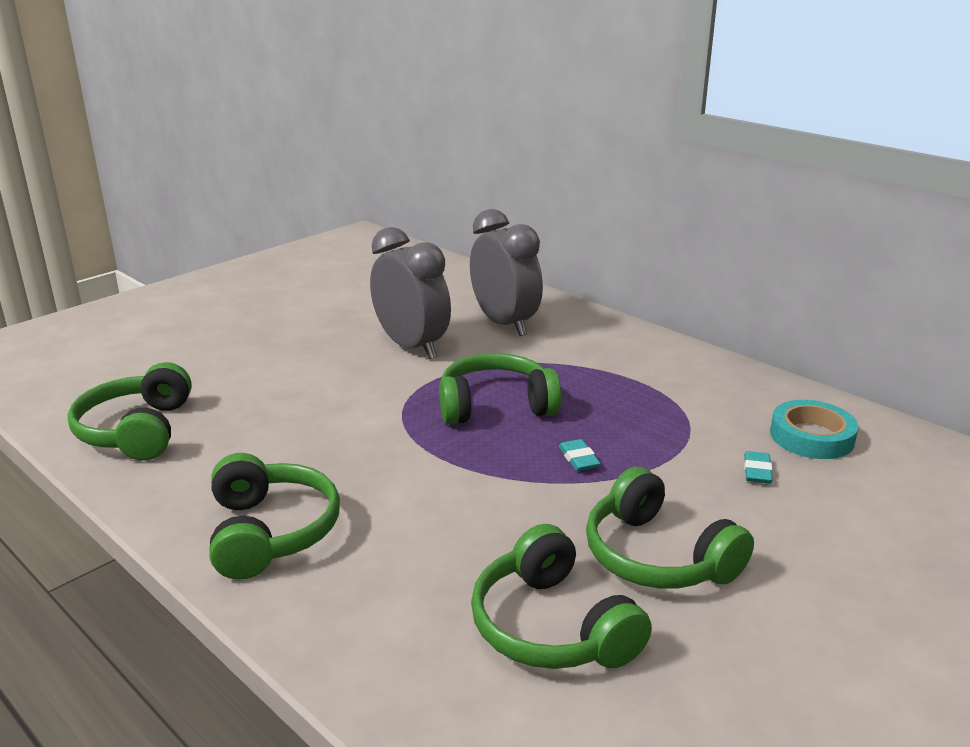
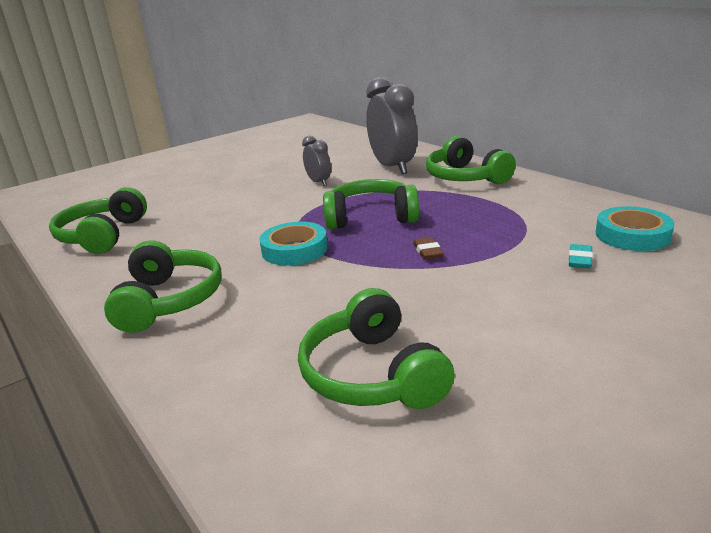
camera: 10 degrees right, 0 degrees up
(410, 455) = (294, 249): none -> turquoise tape
(411, 346) = (318, 182): grey clock -> grey clock, size x0.51
(578, 459) = (428, 251): turquoise eraser -> brown eraser
(657, 556) = (479, 322): green headphones -> green headphones (465, 177)

